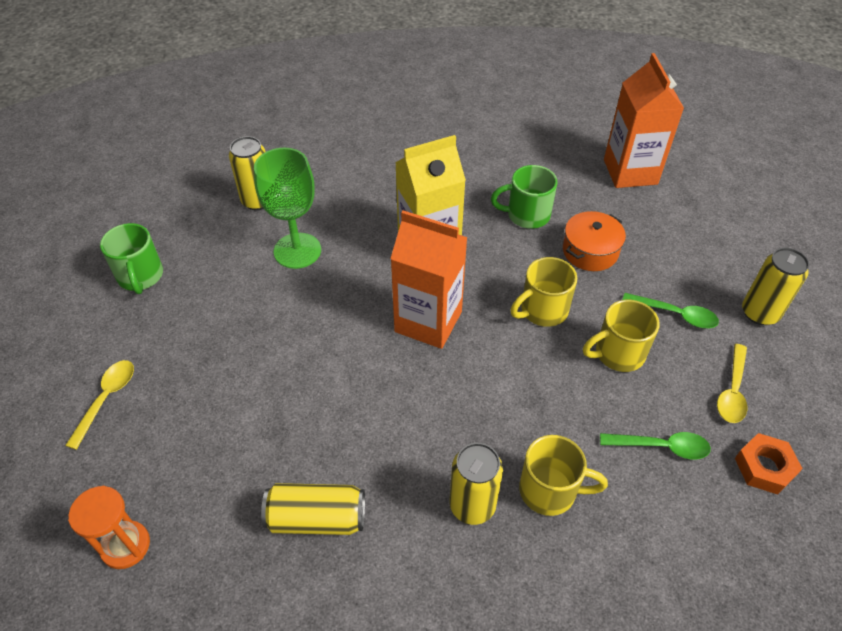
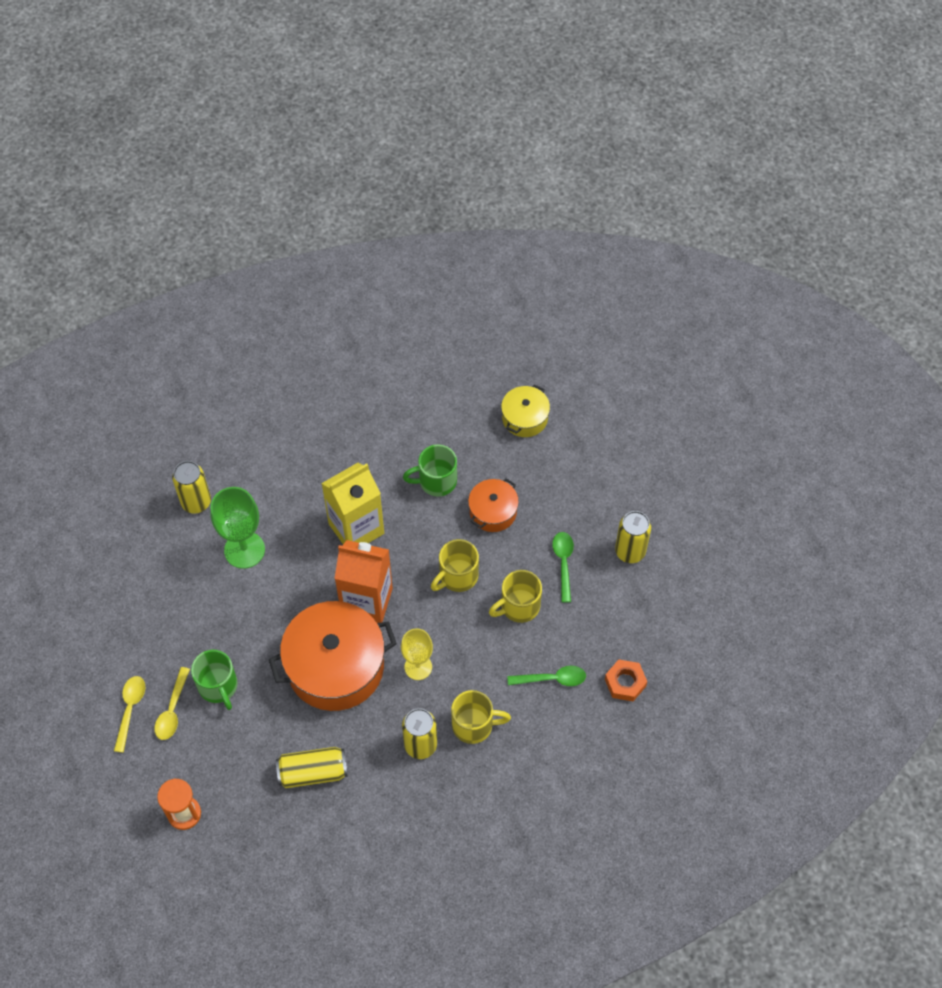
camera: 10 degrees left, 10 degrees up
(140, 276) = (118, 597): green mug -> green mug (218, 686)
(375, 388) = (335, 666): none -> orange pot
(481, 404) = (418, 667): none -> yellow goblet
(630, 172) = (524, 418): orange carton -> yellow pot
(675, 314) = (563, 563): green spoon -> green spoon turned 105 degrees counterclockwise
(732, 391) = (605, 625): yellow spoon -> yellow spoon (172, 710)

